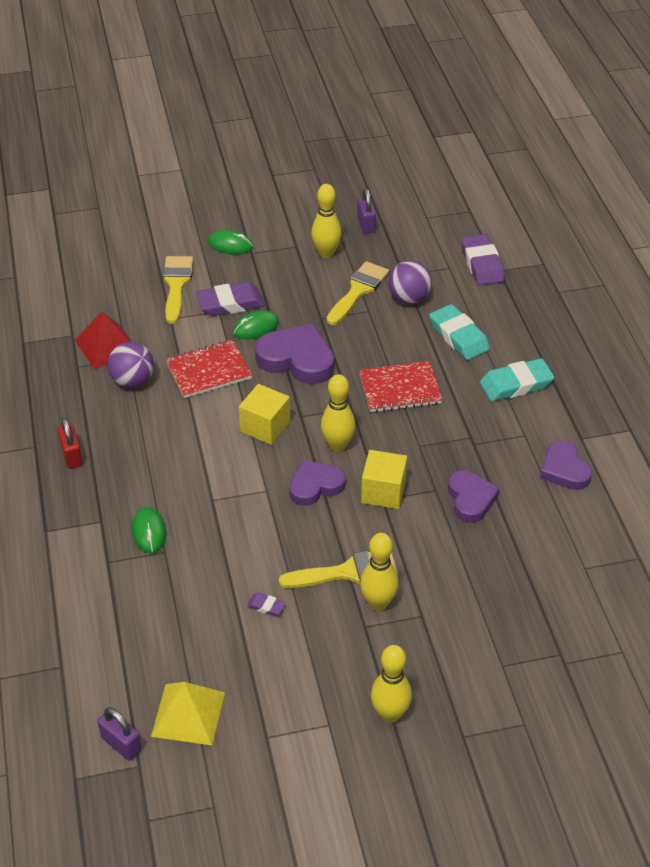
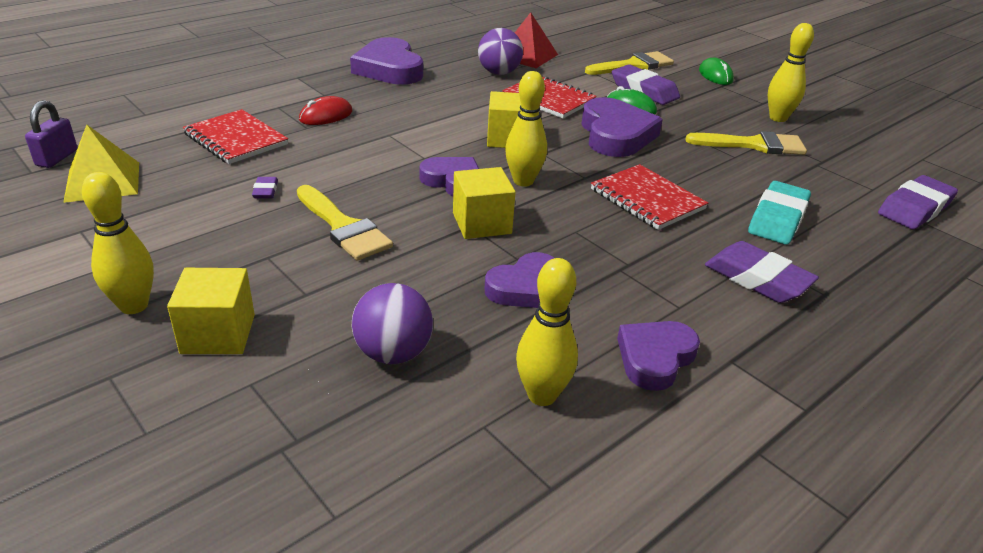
camera: 60 degrees right, 10 degrees down
(71, 456) = (389, 69): red padlock -> purple heart
(149, 532) = (326, 116): green mouse -> red mouse
(159, 607) = (235, 139): none -> red notebook
(366, 224) = (851, 129): purple padlock -> none
(378, 603) = (308, 258): yellow bowling pin -> yellow bowling pin (542, 395)
(409, 298) = (788, 175): purple ball -> purple ball (393, 353)
(444, 672) = (218, 334): none -> yellow cube
(516, 384) = (757, 279): turquoise eraser -> purple eraser

